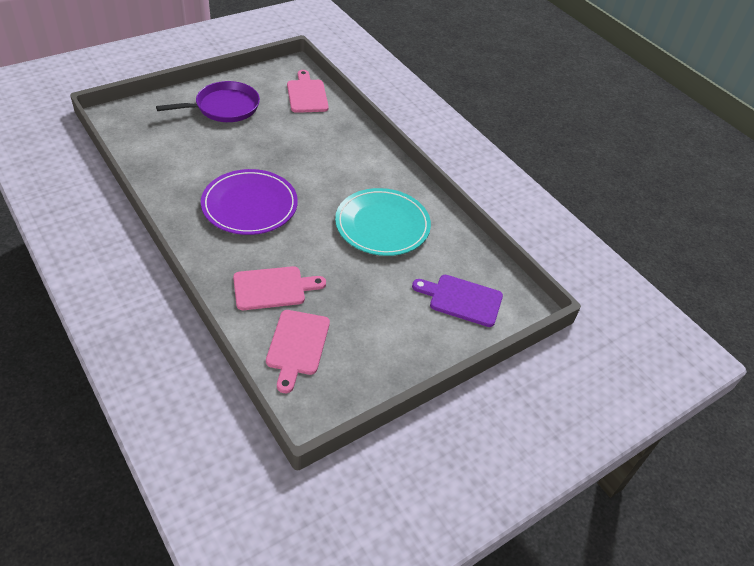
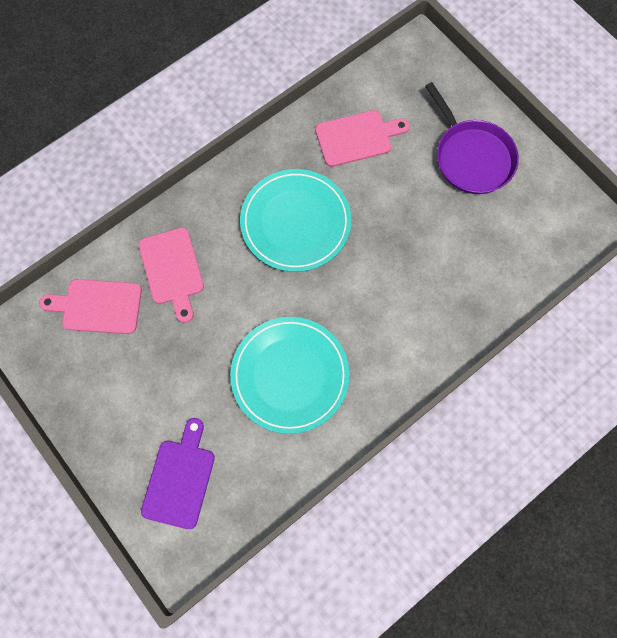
camera: 90 degrees right, 25 degrees up
(250, 205) = (295, 222): purple plate -> turquoise plate
(307, 94) = (532, 250): pink cutting board -> pink cutting board (357, 138)

